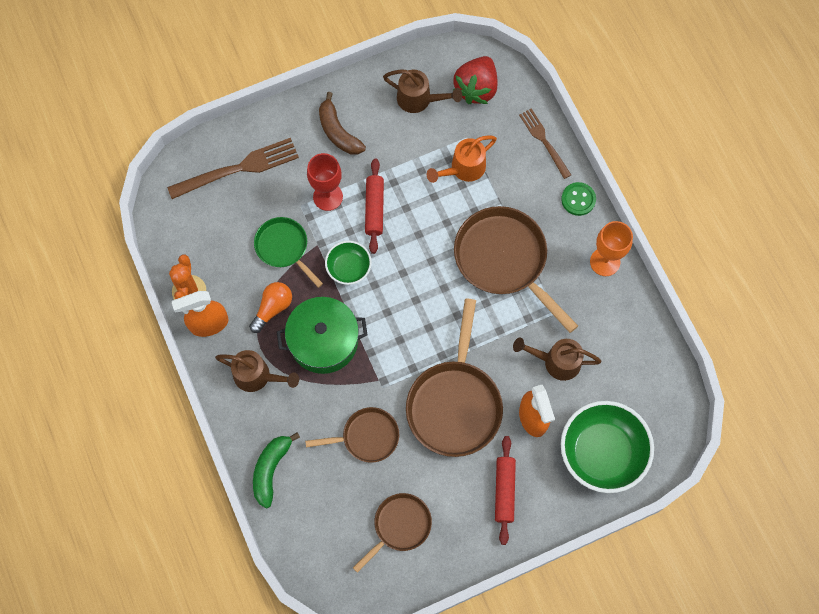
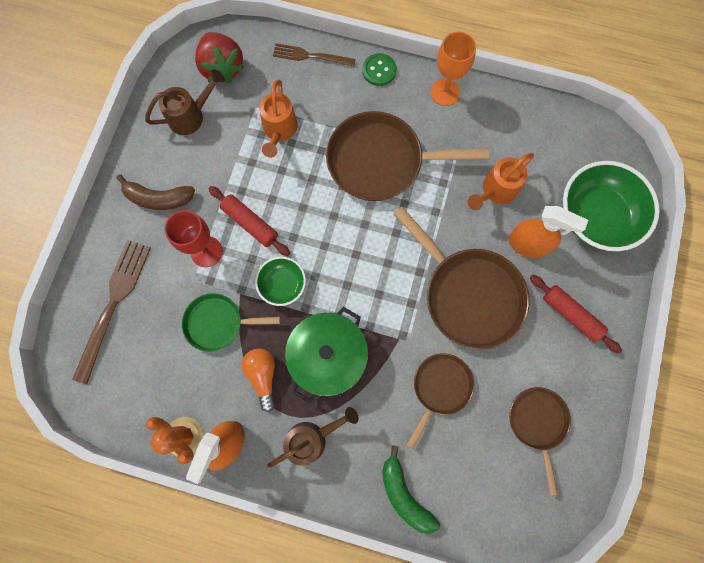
camera: 50 degrees left, 5 degrees up
(556, 362) = (496, 190): brown watering can -> orange watering can

